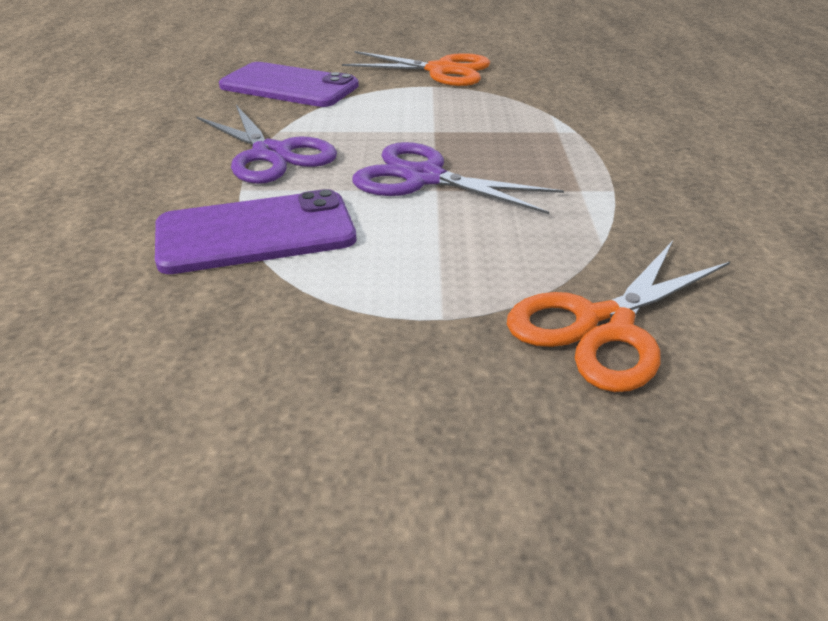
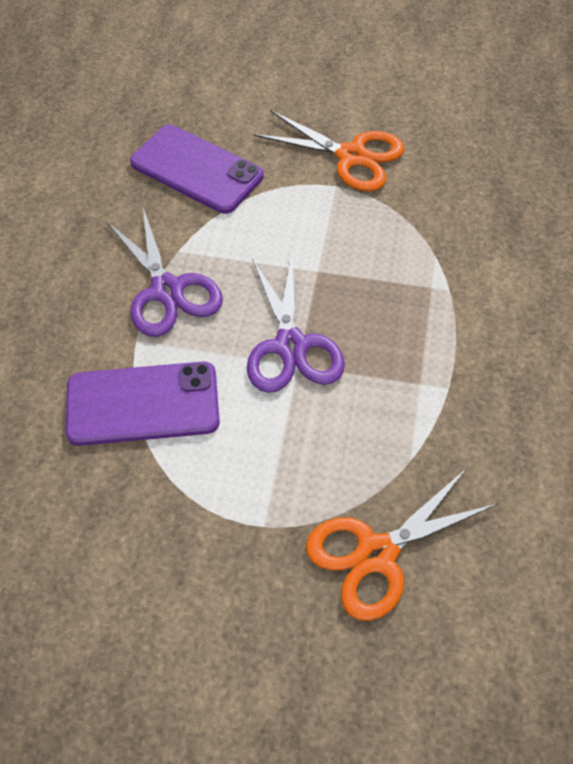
camera: 10 degrees right, 20 degrees up
(423, 178) = (290, 346): purple scissors -> purple scissors turned 135 degrees counterclockwise

